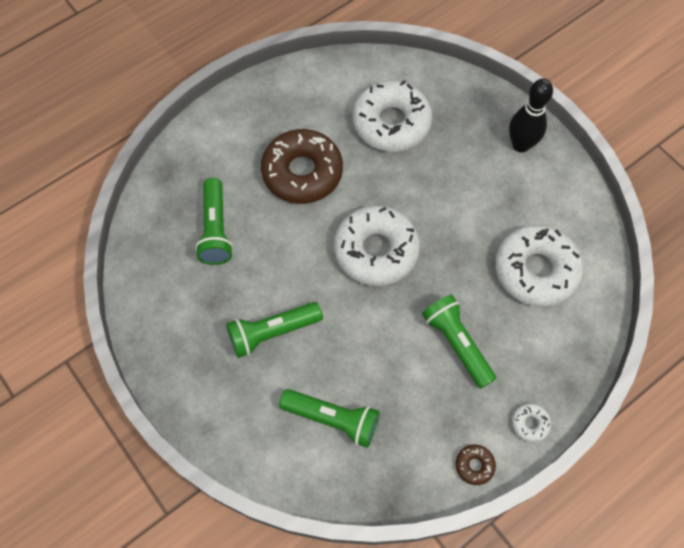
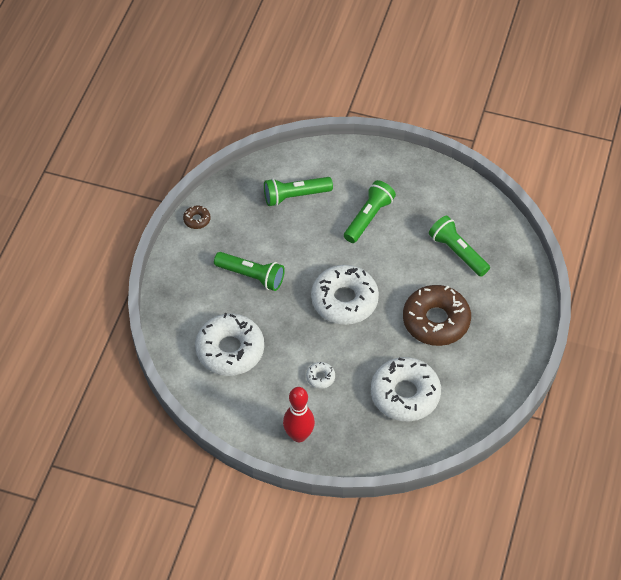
camera: 145 degrees right, 10 degrees down
(521, 145) = (299, 435): black bowling pin -> red bowling pin
(530, 424) = (177, 258): white donut -> white donut (320, 377)

